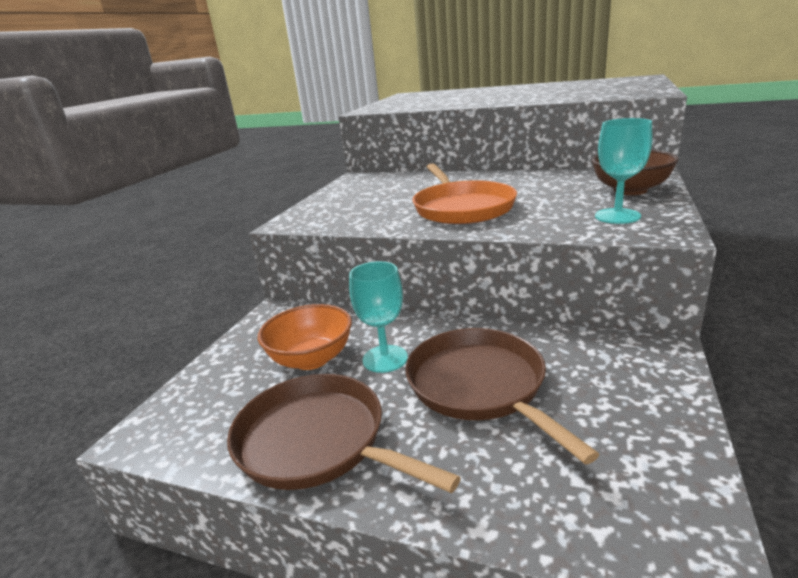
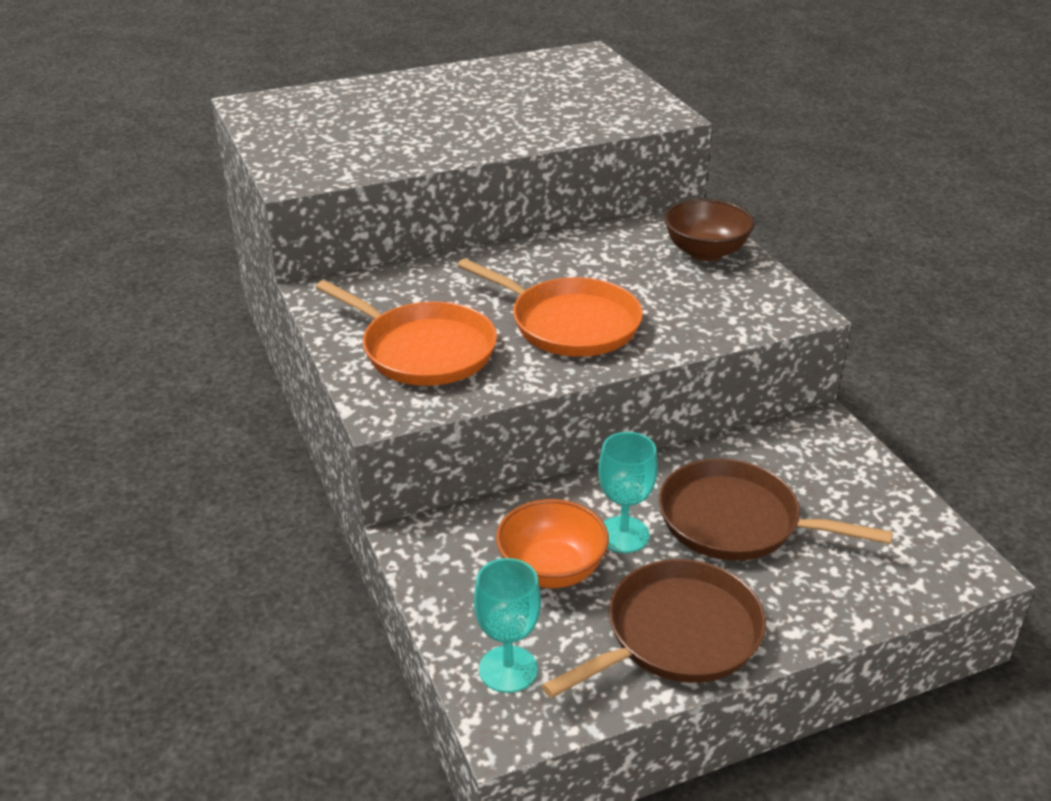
camera: 45 degrees left, 10 degrees up
(317, 441) = (676, 635): brown pan -> brown pan turned 150 degrees clockwise
(358, 204) = (423, 350): none -> orange pan
(617, 216) = (738, 298): turquoise goblet -> turquoise goblet (508, 669)

